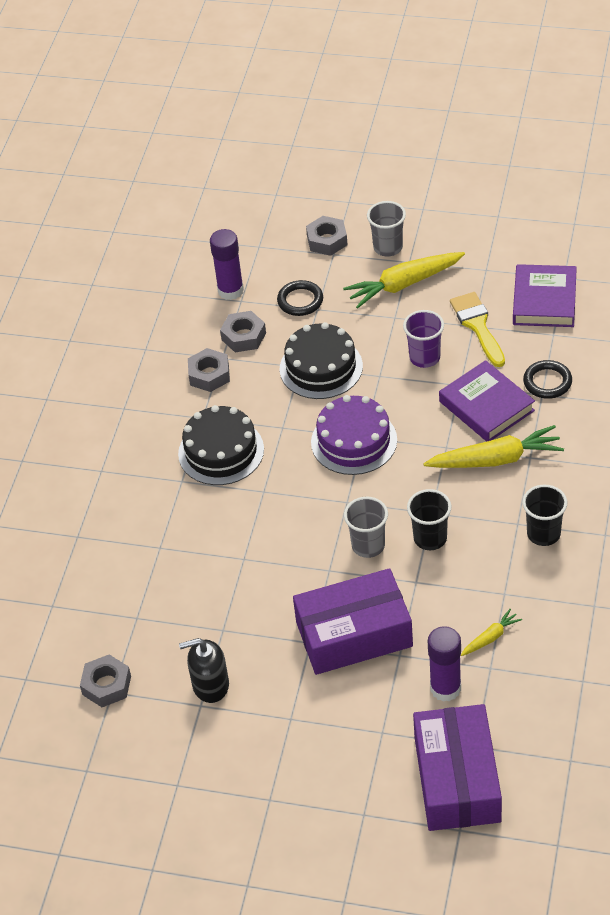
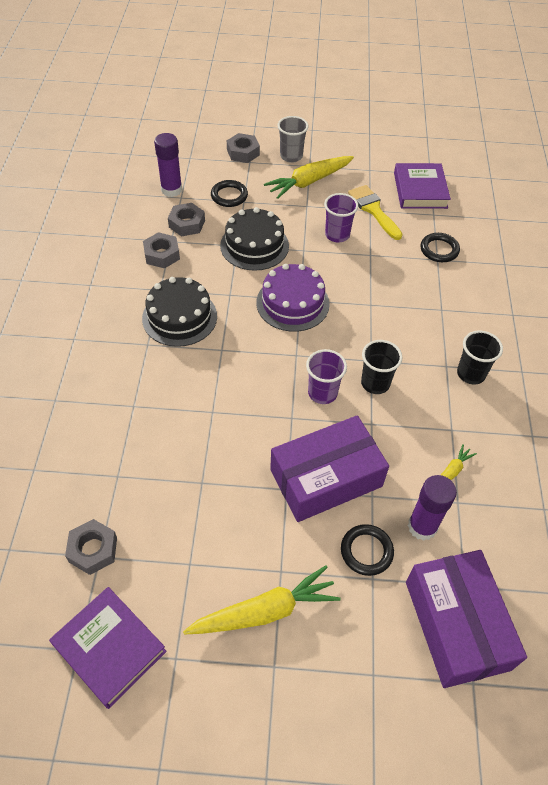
camera: 15 degrees left, 5 degrees up
(210, 685) = (197, 541): black soap dispenser -> none
(368, 546) = (322, 393): grey cup -> purple cup
(381, 707) = (366, 551): none -> black ring
(486, 406) = (395, 270): purple book -> purple book (109, 648)
(496, 459) = (414, 312): yellow carrot -> yellow carrot (265, 611)

